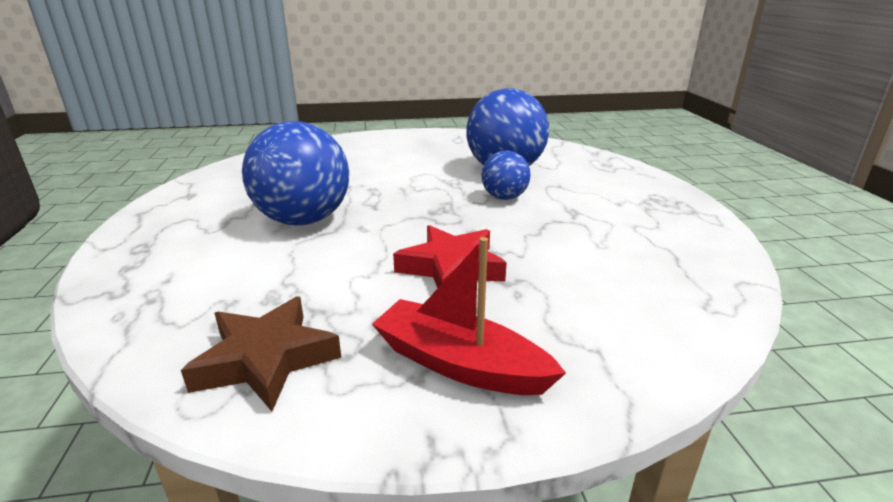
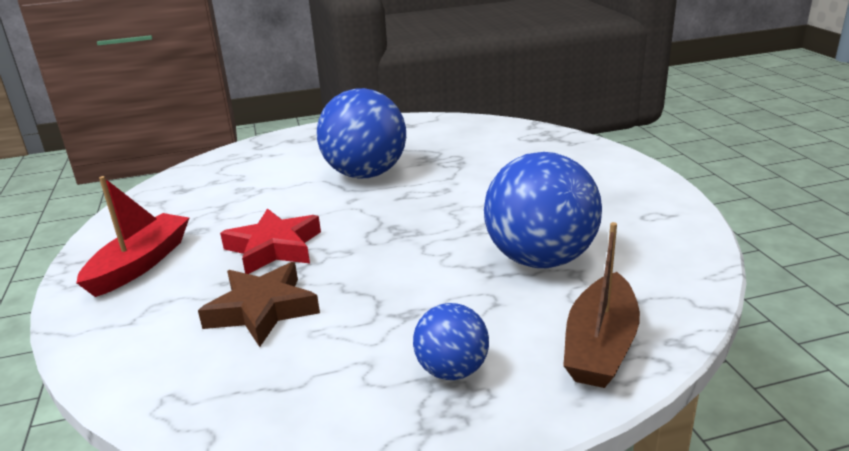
camera: 85 degrees right, 0 degrees up
(266, 359) = (173, 202): brown star -> brown star (262, 310)
(504, 197) = (441, 264): blue ball -> blue ball (452, 370)
(601, 166) = (600, 345): none -> brown boat

